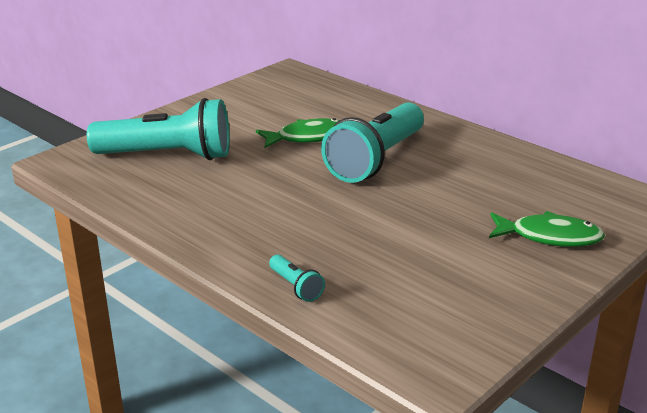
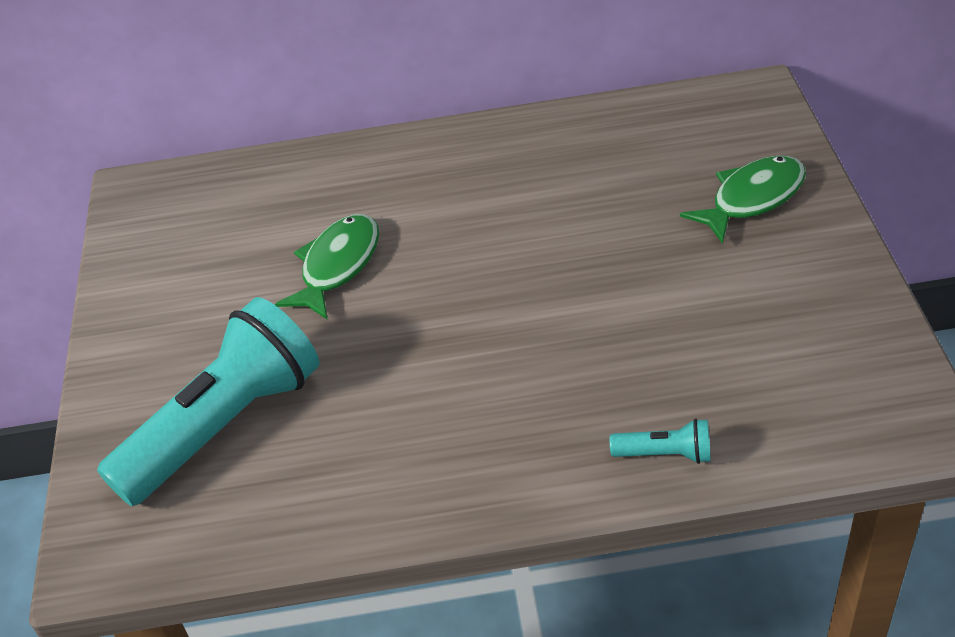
camera: 45 degrees left, 15 degrees up
(375, 160) = (459, 237): turquoise flashlight -> none

